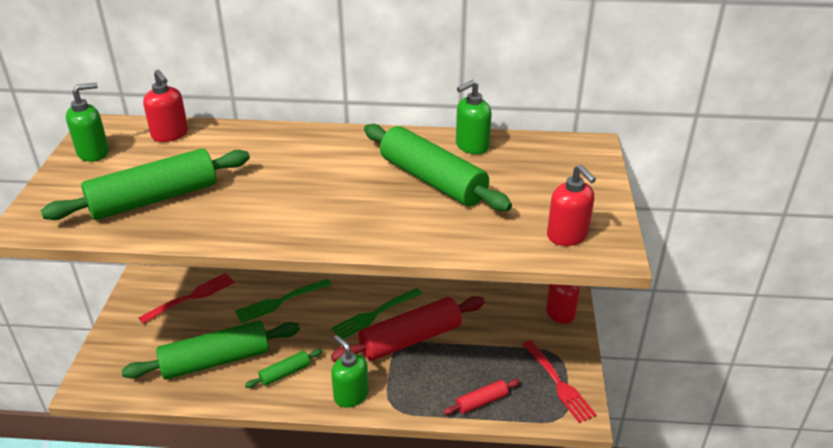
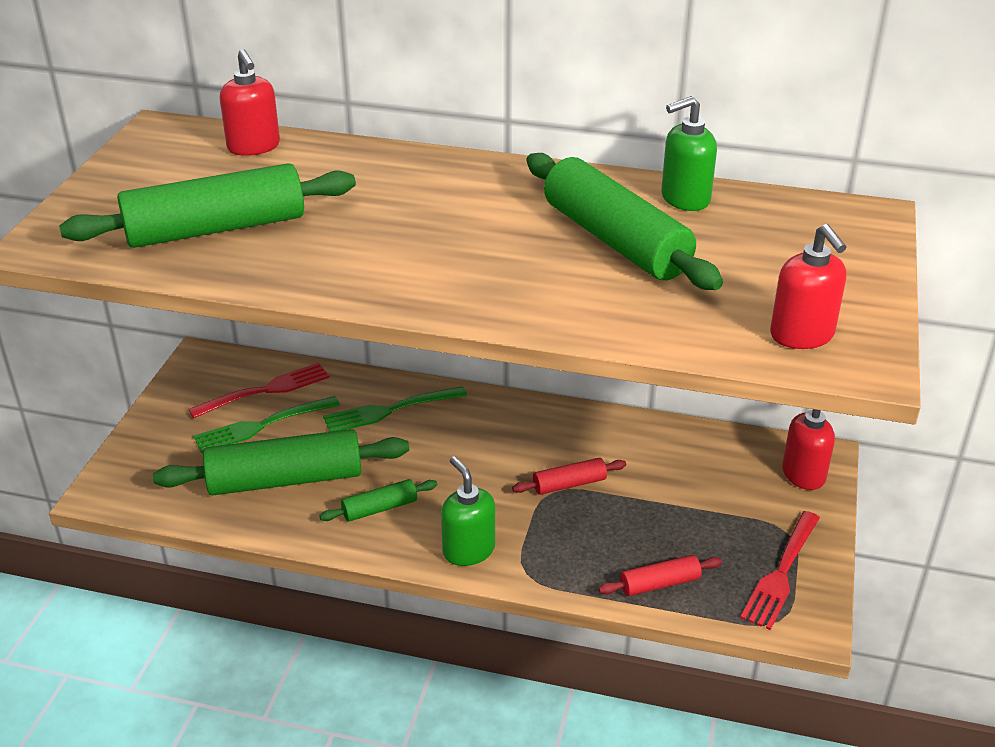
camera: 10 degrees right, 0 degrees up
(94, 153) = (146, 161): green soap dispenser -> none
(375, 314) = (523, 443): green fork -> green fork (262, 425)
(410, 339) = (569, 484): red rolling pin -> red rolling pin, size x0.48
(558, 383) = (781, 572): red fork -> red fork turned 45 degrees clockwise

